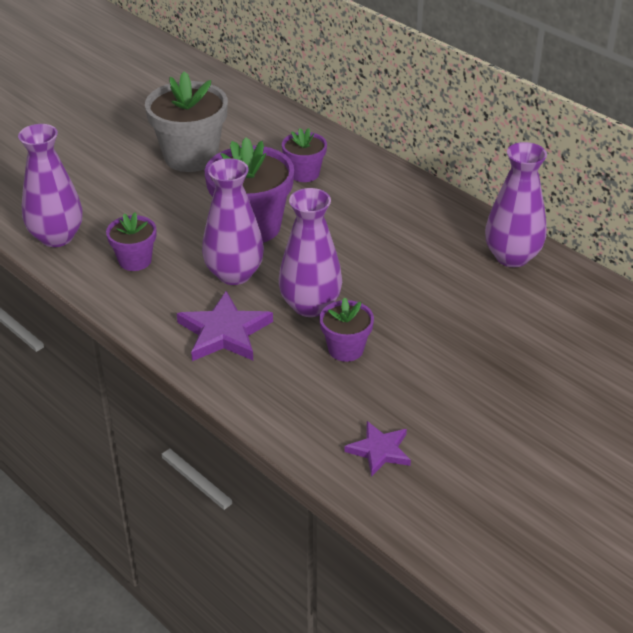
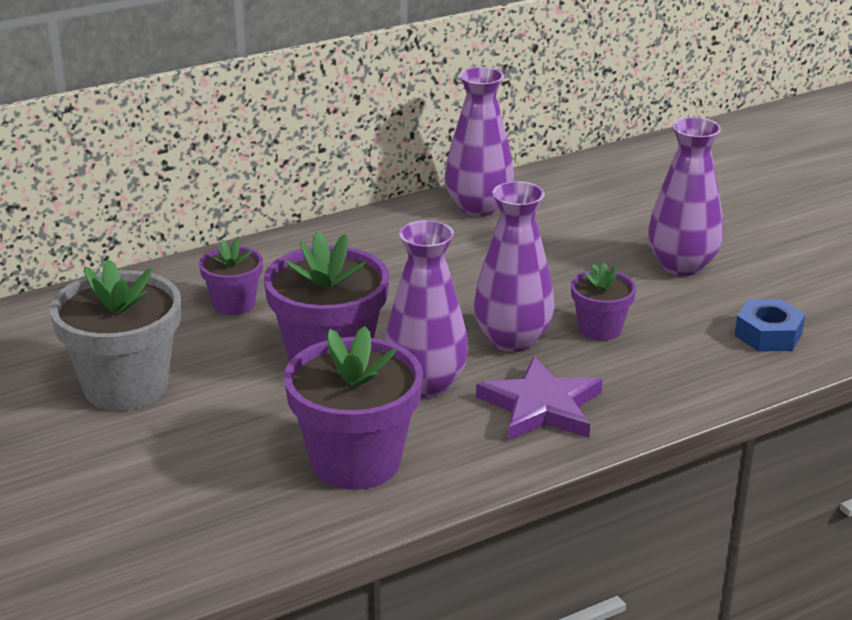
camera: 75 degrees left, 10 degrees down
(57, 237) = (256, 531): purple vase -> purple vase (682, 266)
(135, 260) = (355, 462): purple flower pot -> purple flower pot, size x1.83
(379, 451) = (768, 335): purple star -> blue nut

